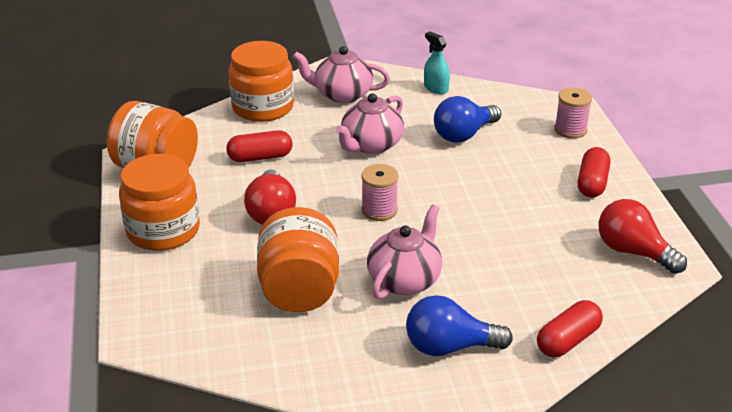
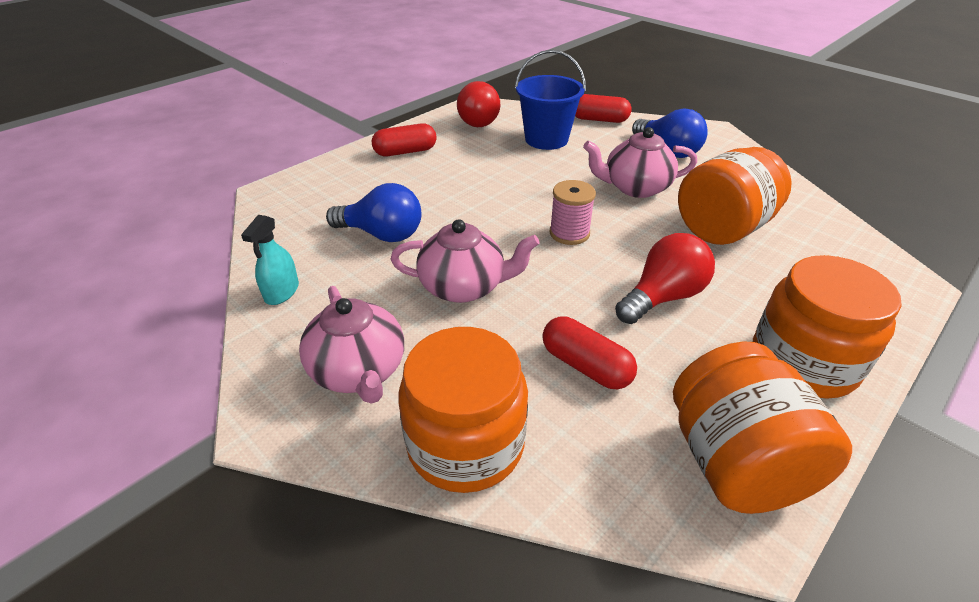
camera: 125 degrees left, 5 degrees up
(549, 275) = (546, 139): none -> blue bucket
(570, 130) = (320, 181): pink spool -> none

